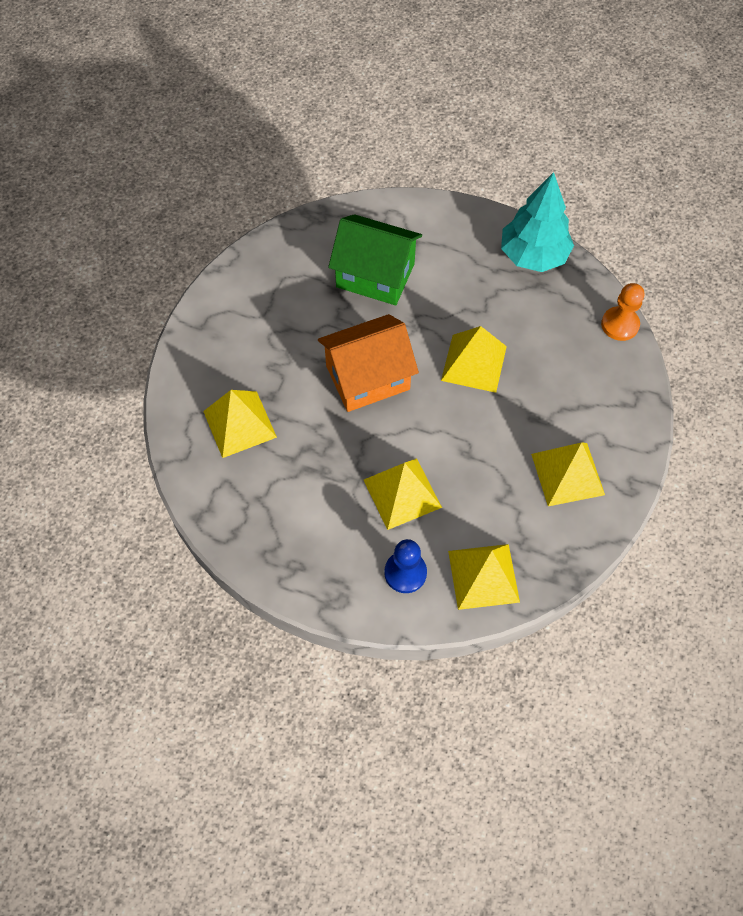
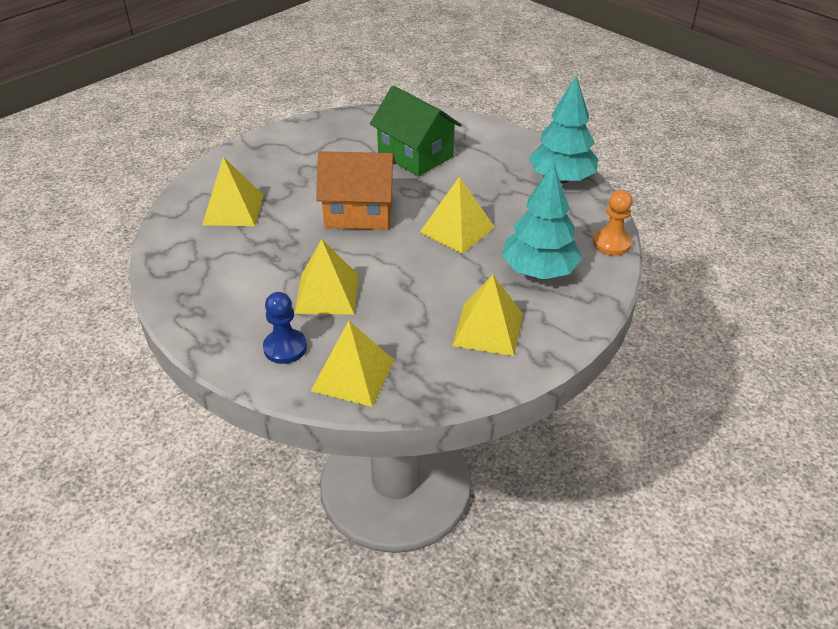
camera: 25 degrees right, 20 degrees down
(574, 385) = (539, 270): none -> turquoise tree

